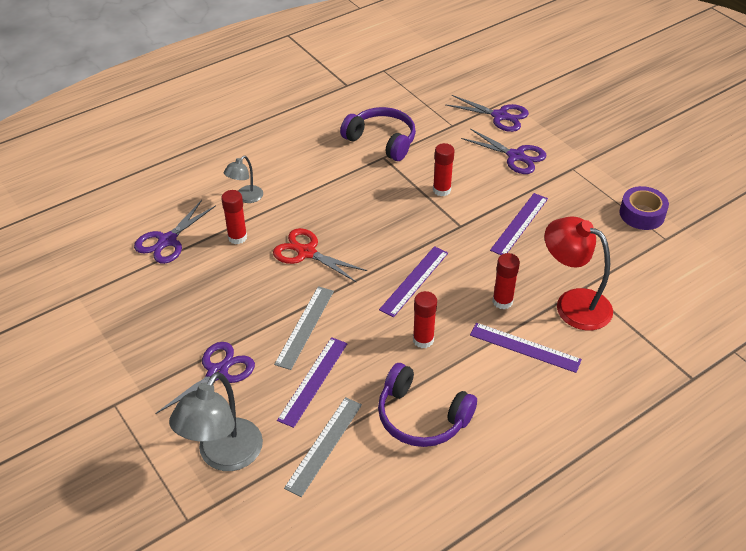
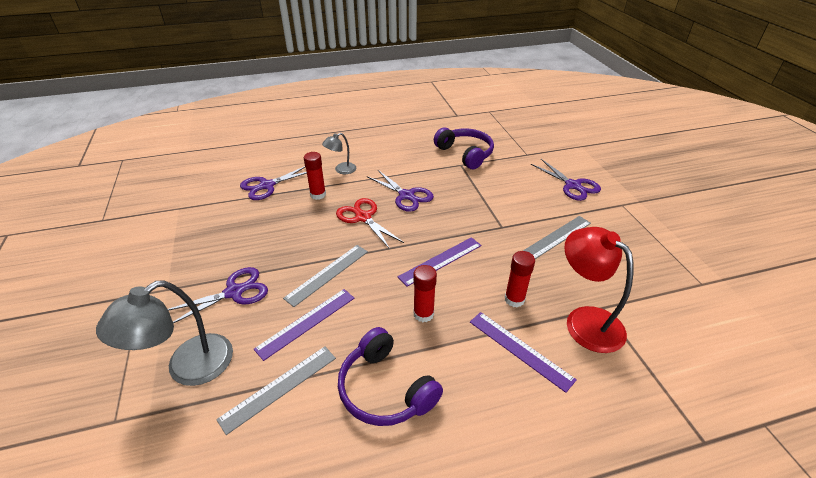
camera: 20 degrees right, 5 degrees down
(441, 190) = (497, 197): red glue stick -> none
(500, 116) = (570, 155): purple scissors -> purple scissors (406, 196)
(519, 224) = (557, 237): purple ruler -> grey ruler
(642, 214) = (681, 256): purple tape -> none

